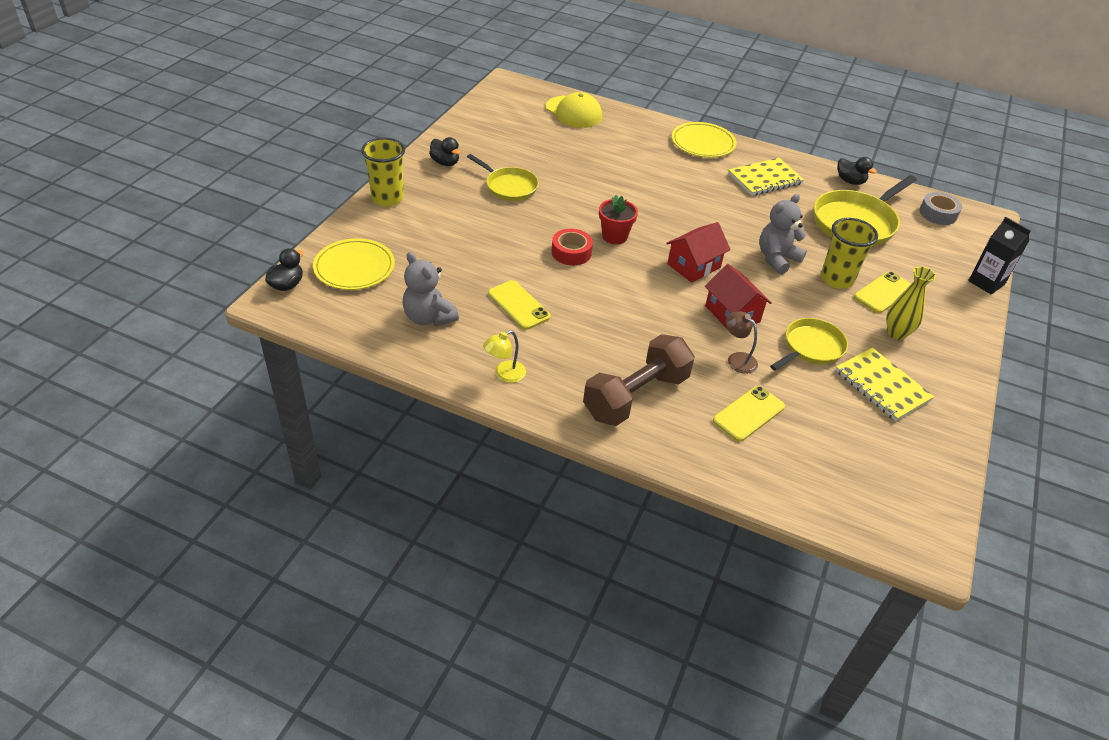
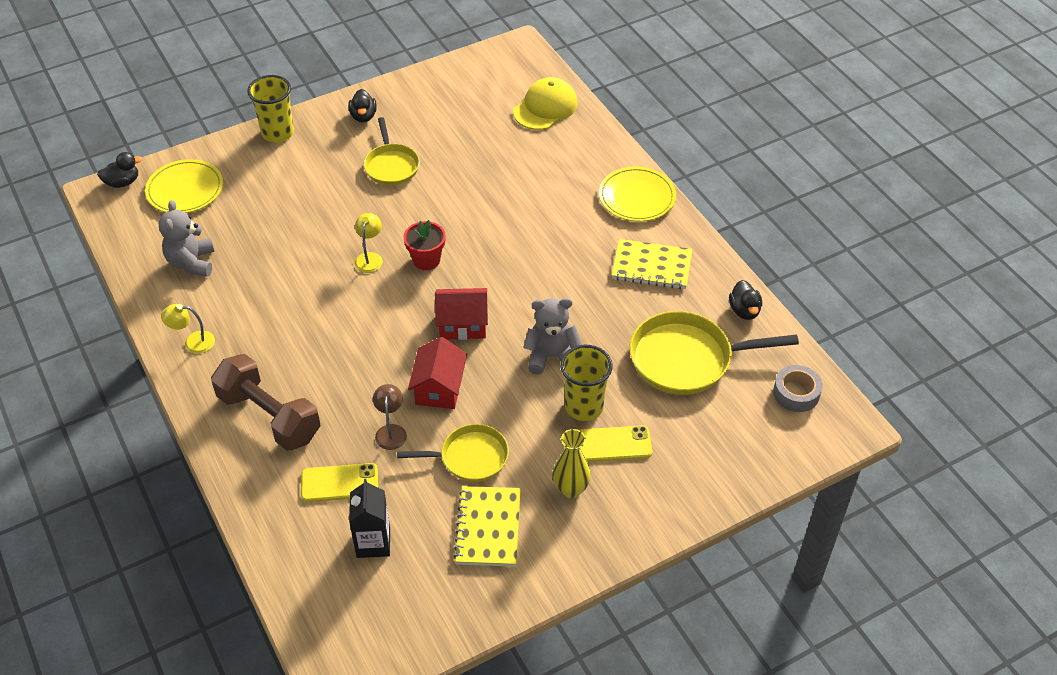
camera: 40 degrees right, 5 degrees up
(518, 305) = (270, 287): yellow phone -> none
(571, 252) = (370, 258): red tape -> yellow lamp
(574, 112) = (545, 107): yellow cap -> yellow cap turned 135 degrees counterclockwise
(636, 396) = (269, 416): brown dumbbell -> brown dumbbell turned 45 degrees clockwise
(986, 283) = (741, 492): black carton -> black carton (373, 543)

